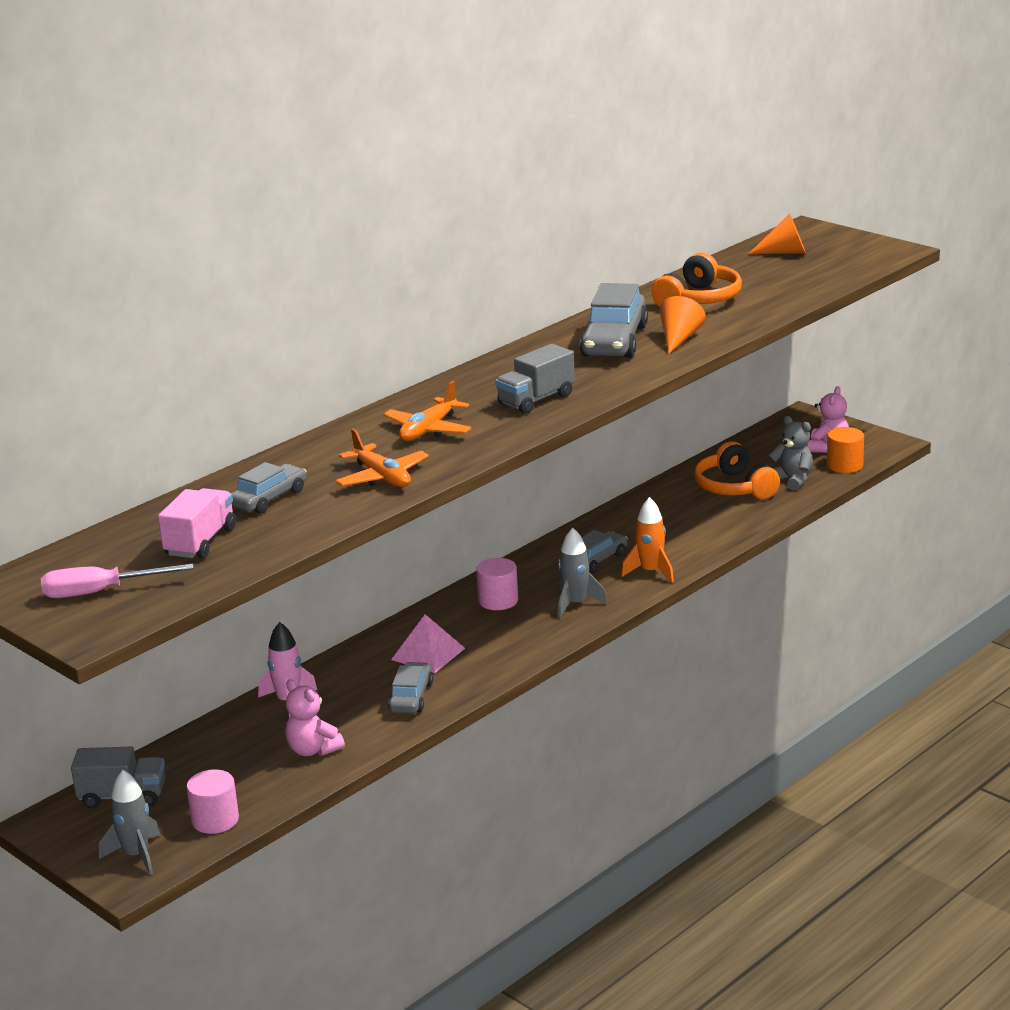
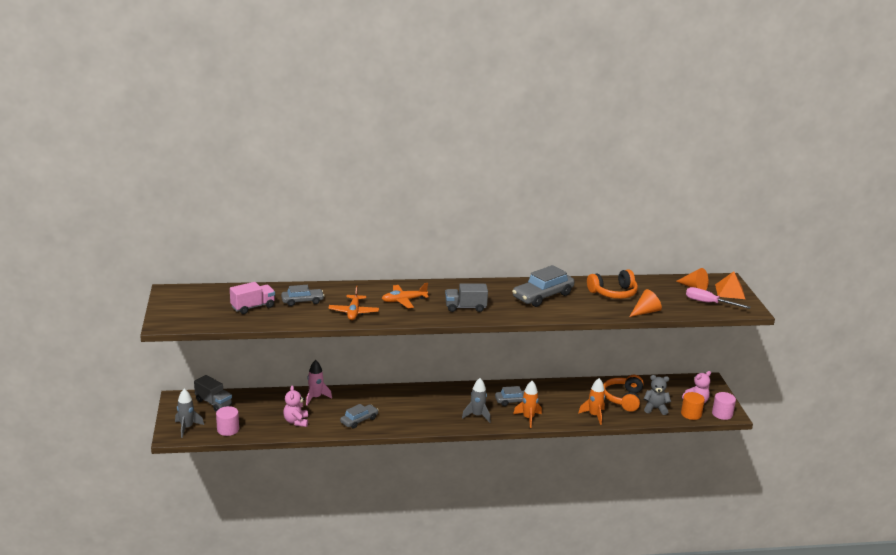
camera: 35 degrees right, 0 degrees up
(100, 592) = (192, 309): pink screwdriver -> pink screwdriver (708, 303)
(428, 654) = (391, 406): pink pyramid -> none
(498, 601) = (449, 398): pink cylinder -> pink cylinder (722, 414)
(679, 338) = (571, 307): orange cone -> orange cone (645, 312)
(730, 526) = (594, 415): none -> orange rocket
(792, 480) = (655, 408): grey teddy bear -> grey teddy bear turned 75 degrees counterclockwise
(834, 239) = (730, 291): none -> orange pyramid

